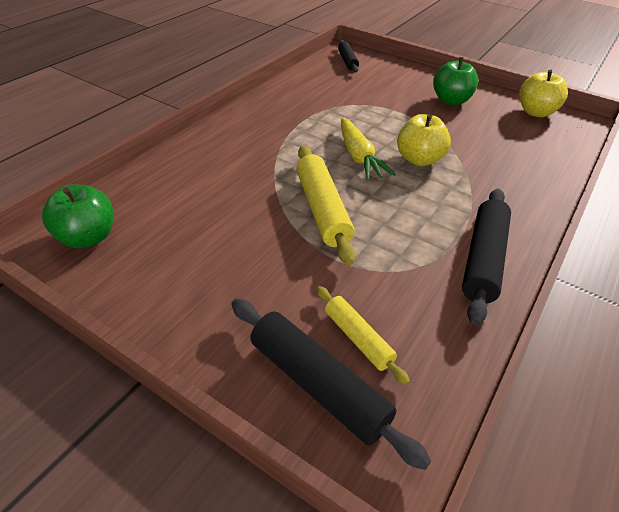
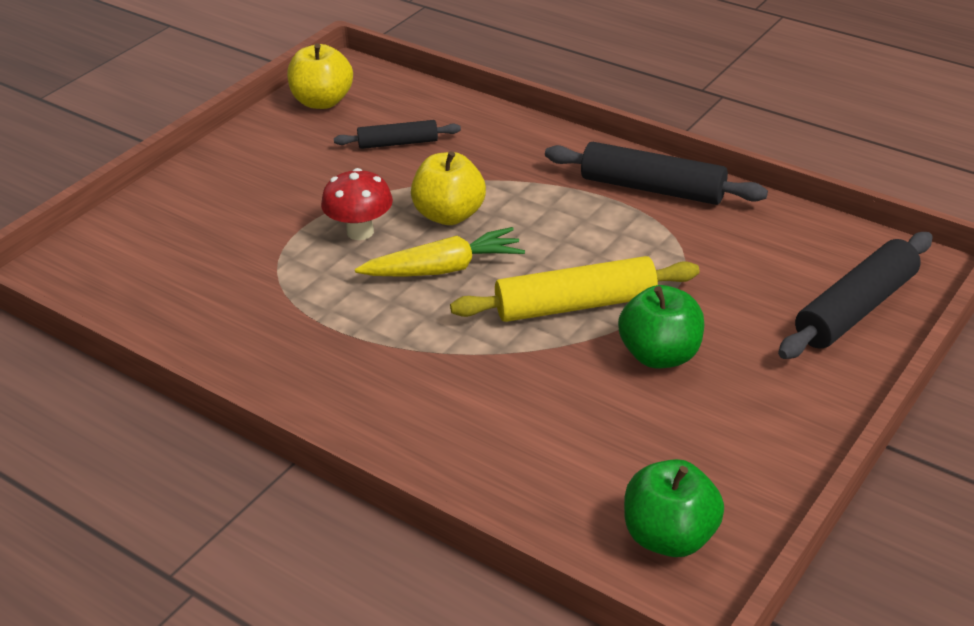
camera: 85 degrees left, 5 degrees down
(347, 61) = (99, 271): black rolling pin -> black rolling pin (398, 143)
(358, 338) = (790, 282): yellow rolling pin -> none
(393, 128) = (360, 232): none -> red mushroom
(450, 101) = (277, 170): green apple -> green apple (660, 355)

